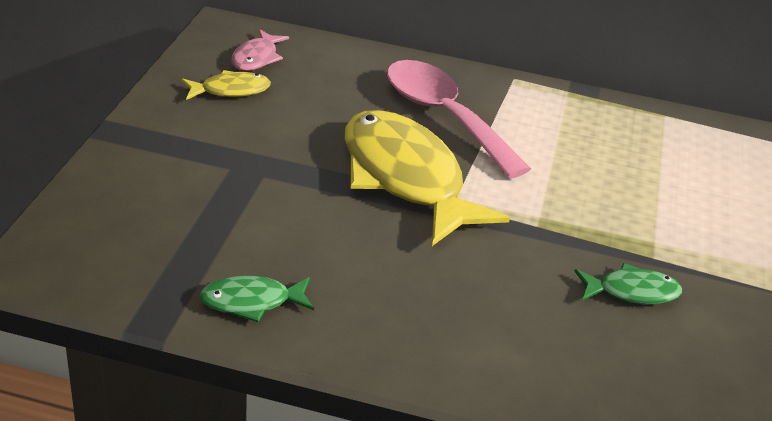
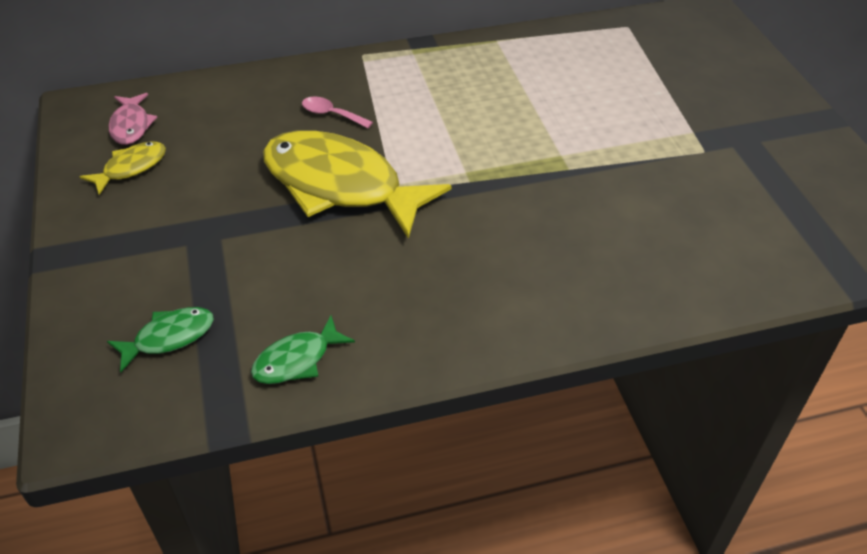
camera: 25 degrees left, 10 degrees up
(444, 117) = (331, 114): pink spoon -> pink spoon, size x0.41
(632, 292) = (573, 205): green fish -> green fish (169, 337)

